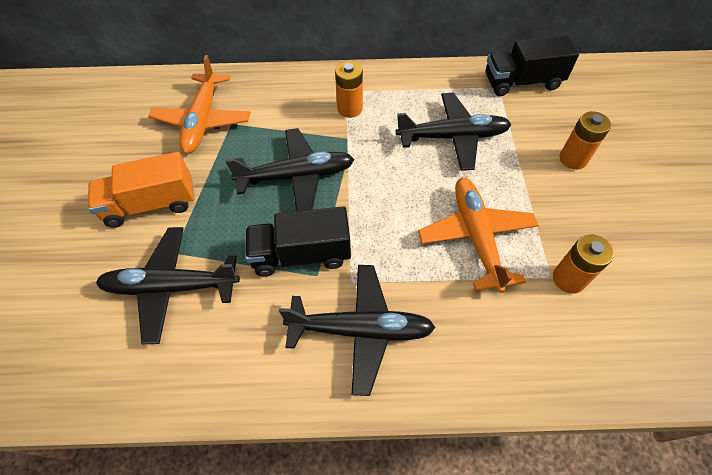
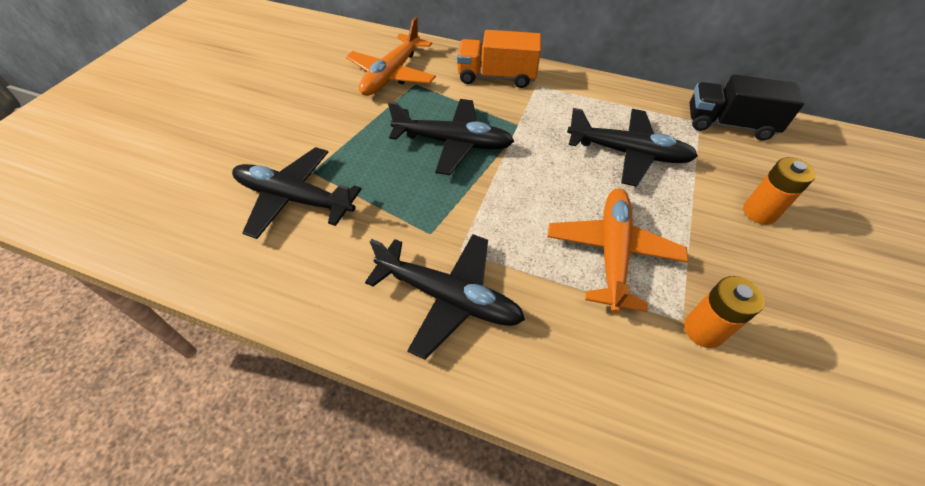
camera: 20 degrees right, 5 degrees down
(151, 204) = (313, 127): orange truck -> orange truck (496, 77)
(301, 254) = (424, 210): black truck -> none
(350, 109) = (532, 100): orange battery -> none

